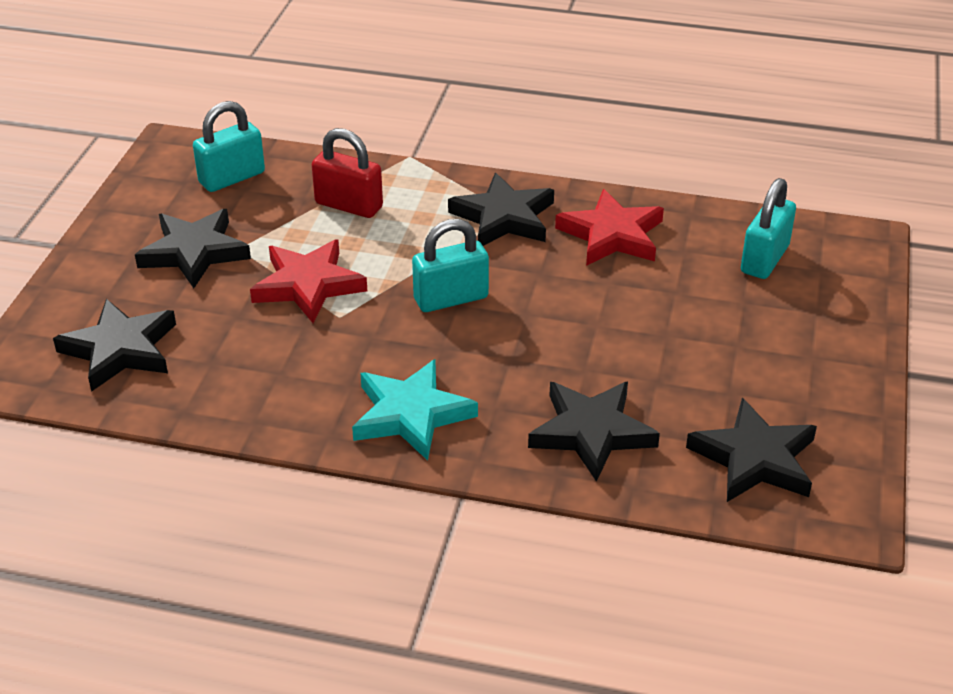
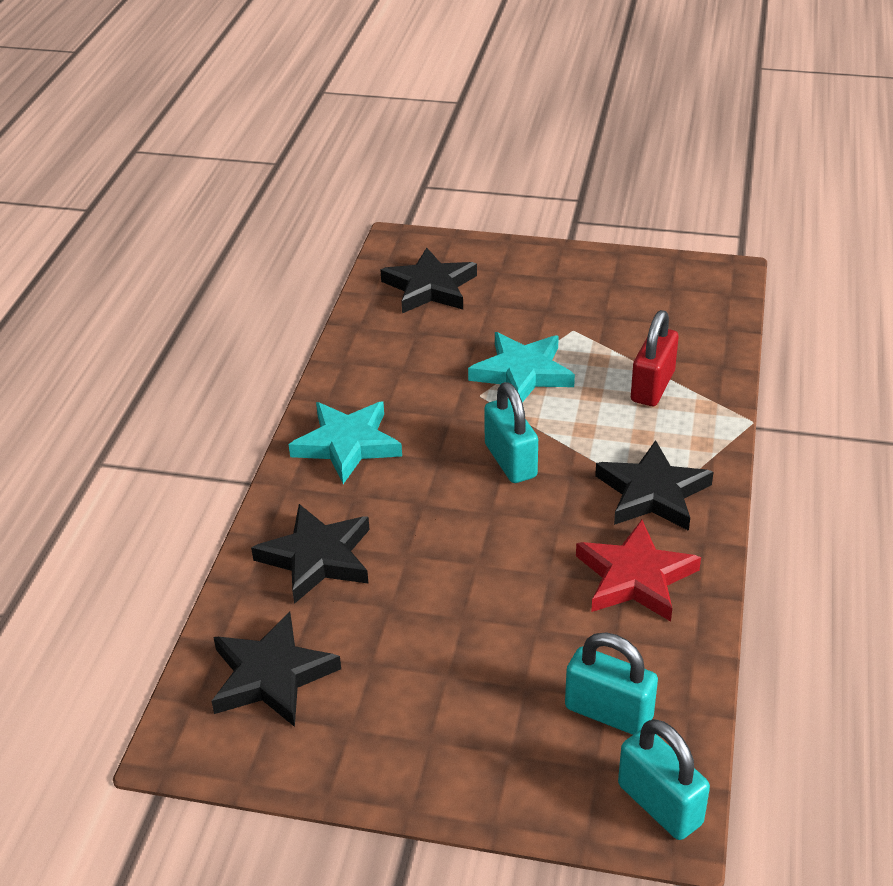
camera: 90 degrees right, 0 degrees up
(194, 252) = (562, 306): black star -> none
(232, 178) = (682, 313): turquoise padlock -> turquoise padlock (659, 804)
(308, 285) = (522, 373): red star -> turquoise star

